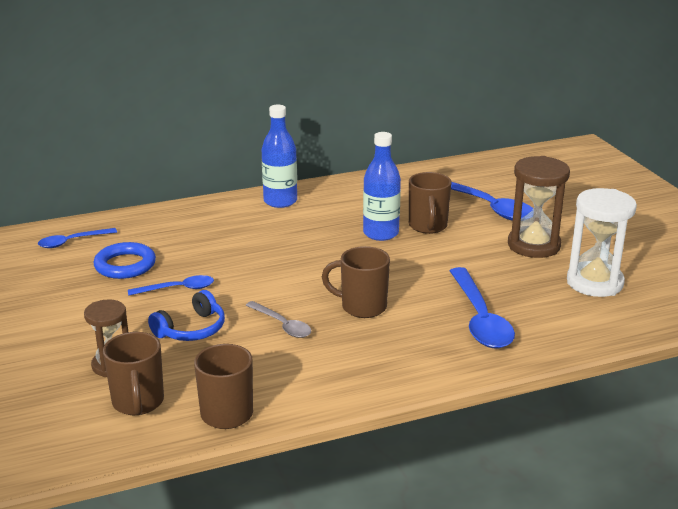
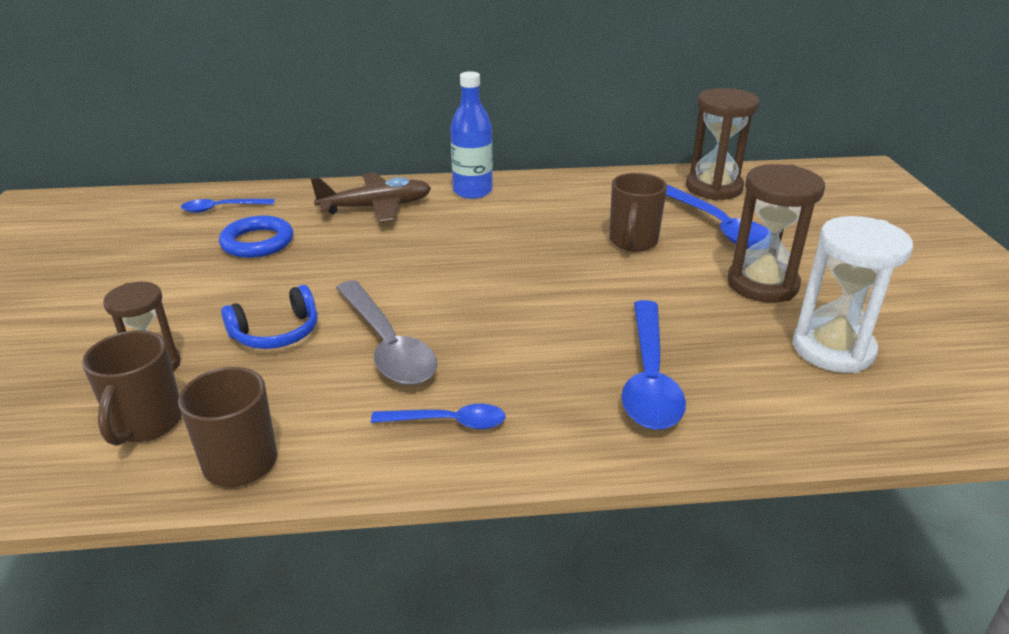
camera: 15 degrees right, 5 degrees up
(177, 289) = (294, 279): blue spoon -> blue spoon (448, 422)
(207, 224) = (376, 207): none -> brown plane
(282, 325) = (387, 344): grey spoon -> grey spoon, size x1.77
(362, 307) = (499, 335): brown mug -> none
(380, 233) = (570, 243): blue bottle -> none
(472, 176) = (713, 188): none -> brown hourglass

